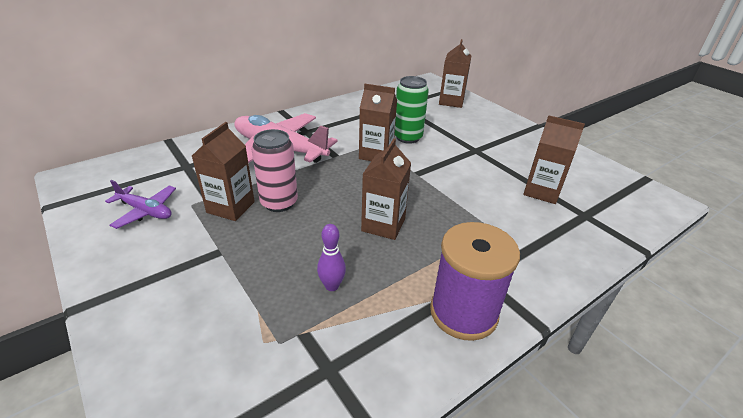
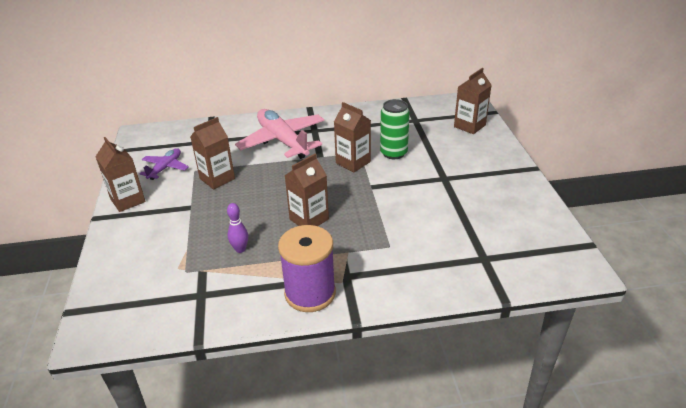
camera: 30 degrees right, 0 degrees up
(145, 211) = (165, 168): purple plane -> purple plane turned 120 degrees counterclockwise
(279, 203) = (250, 184): pink can -> none
(541, 191) = (466, 228): brown carton -> brown carton (128, 200)

